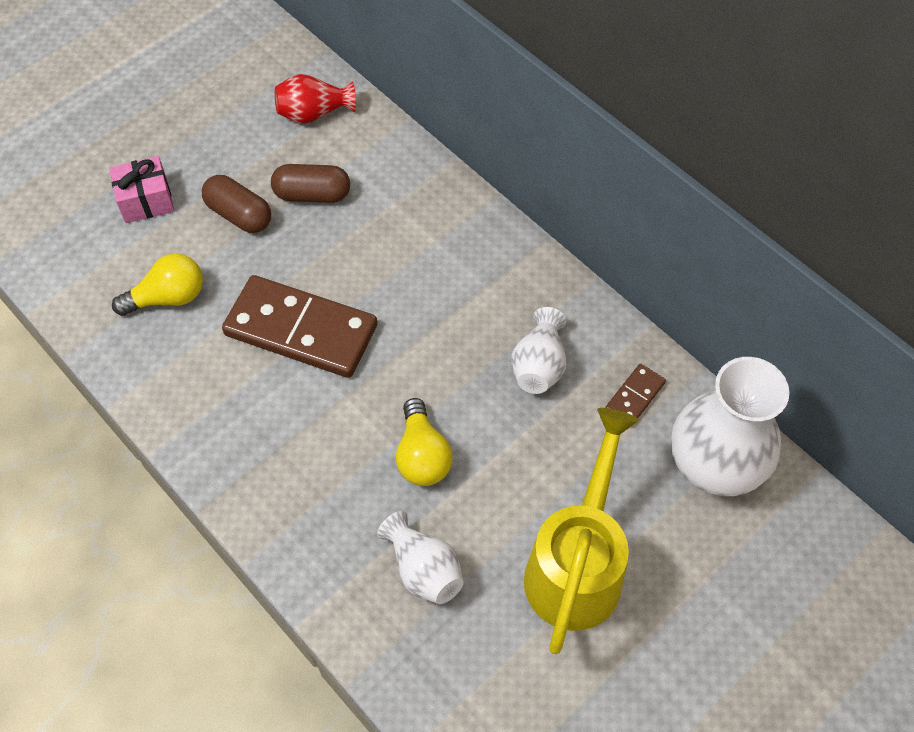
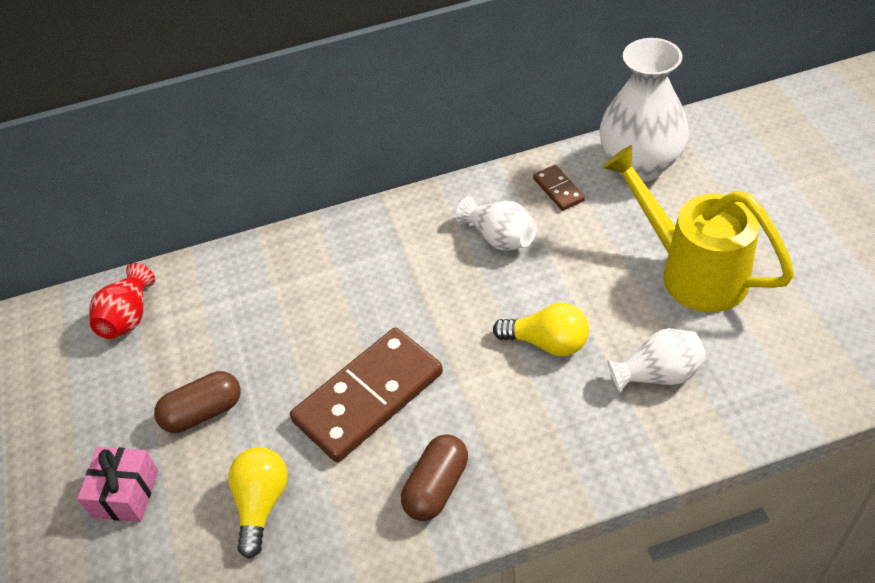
camera: 60 degrees left, 10 degrees down
(312, 194) = (221, 345): brown capsule -> brown capsule (436, 487)

